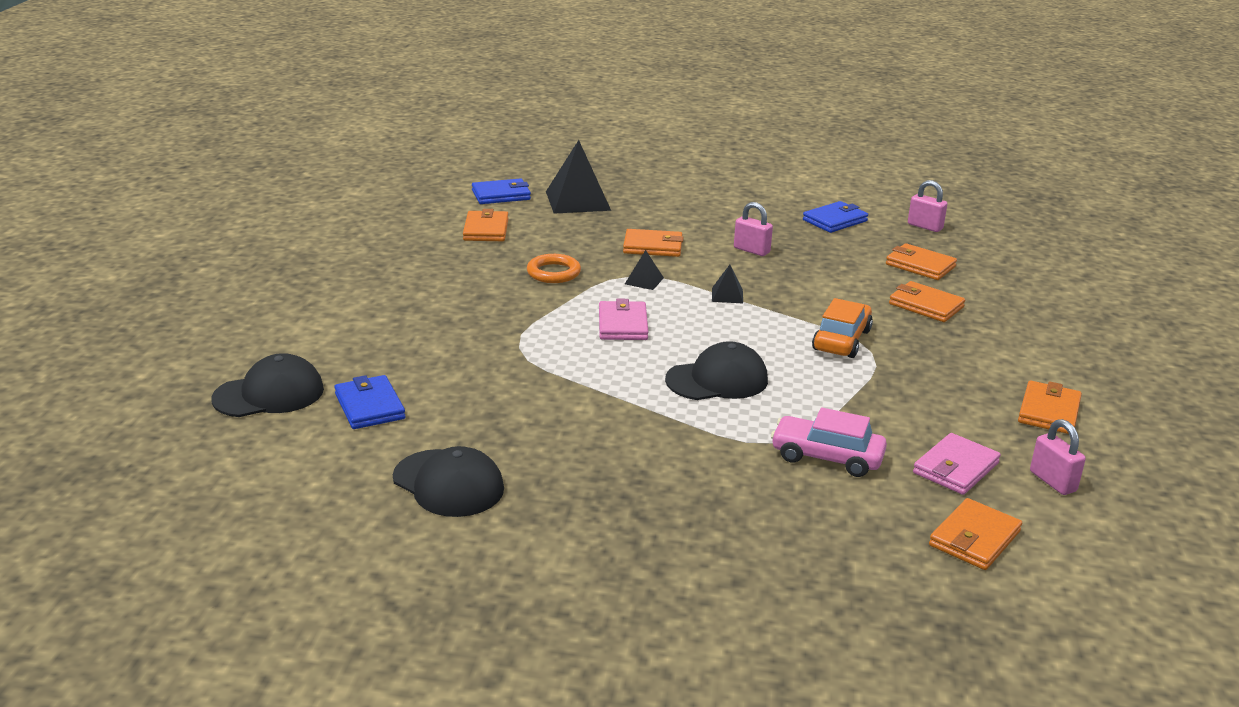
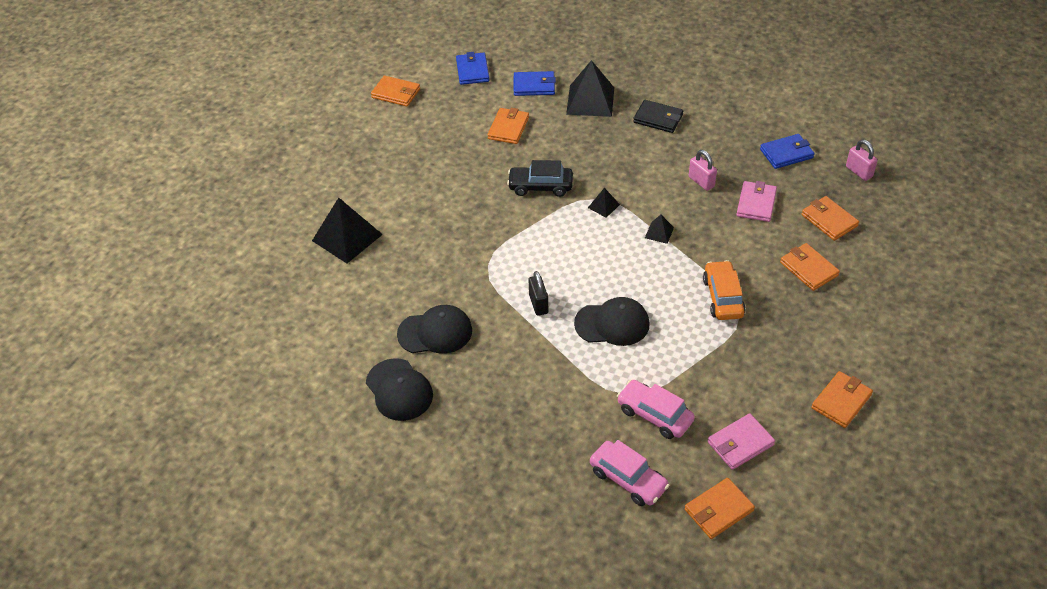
camera: 20 degrees right, 20 degrees up
(269, 394) = (312, 285): black cap -> black cap (435, 332)
(304, 343) = (347, 237): none -> black pyramid
(370, 406) = (372, 308): blue wallet -> blue wallet (472, 71)
(553, 273) = (540, 186): orange ring -> black car
(608, 374) = (538, 304): none -> black padlock
(623, 325) = (569, 253): pink wallet -> pink wallet (756, 203)
(653, 247) = (626, 166): orange wallet -> orange wallet (396, 93)
(668, 207) = (658, 118): none -> black wallet
(832, 527) = (628, 479): none -> pink car
(841, 340) = (722, 297): orange car -> orange car turned 45 degrees counterclockwise
(1052, 481) = (803, 470): pink padlock -> none

